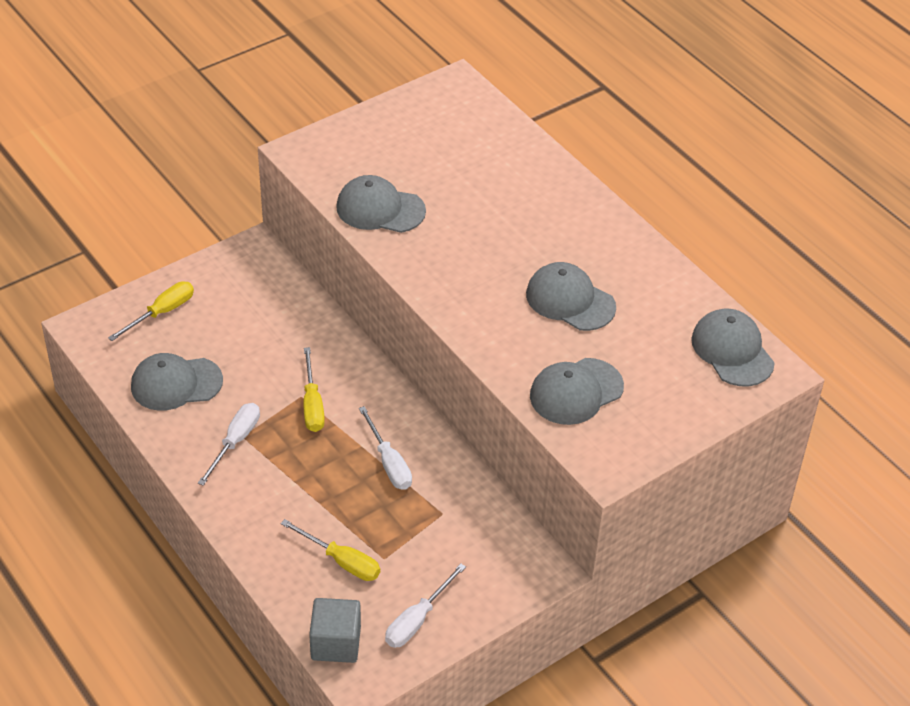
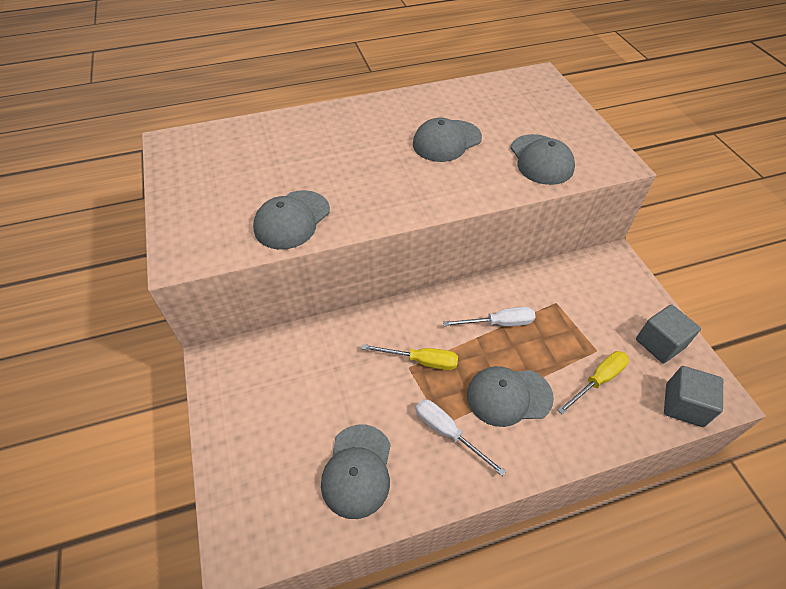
camera: 70 degrees left, 5 degrees up
(162, 312) = (255, 463): yellow screwdriver -> none
(417, 620) = (659, 343): white screwdriver -> grey cube
(732, 351) = (518, 86): grey cap -> grey cap (508, 396)

